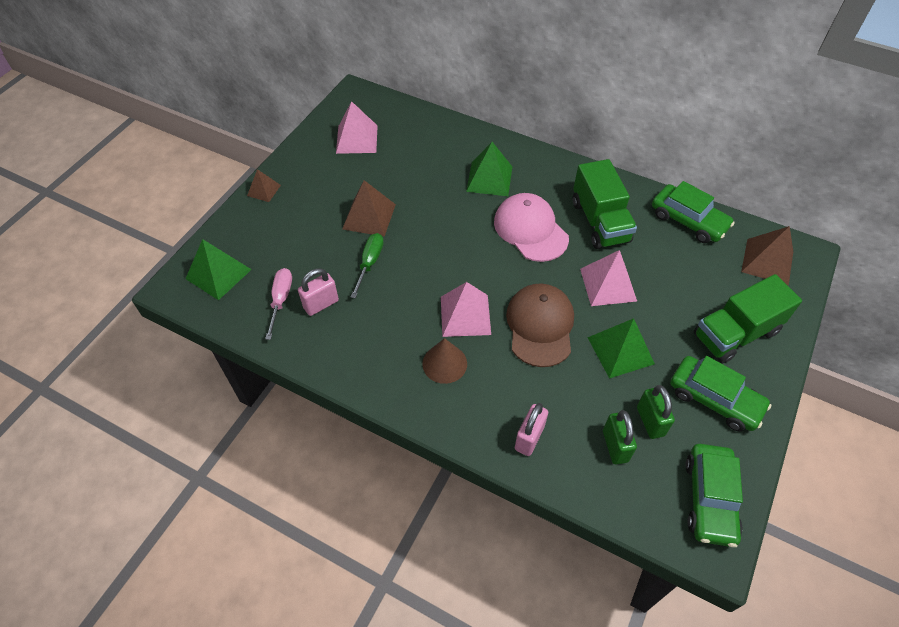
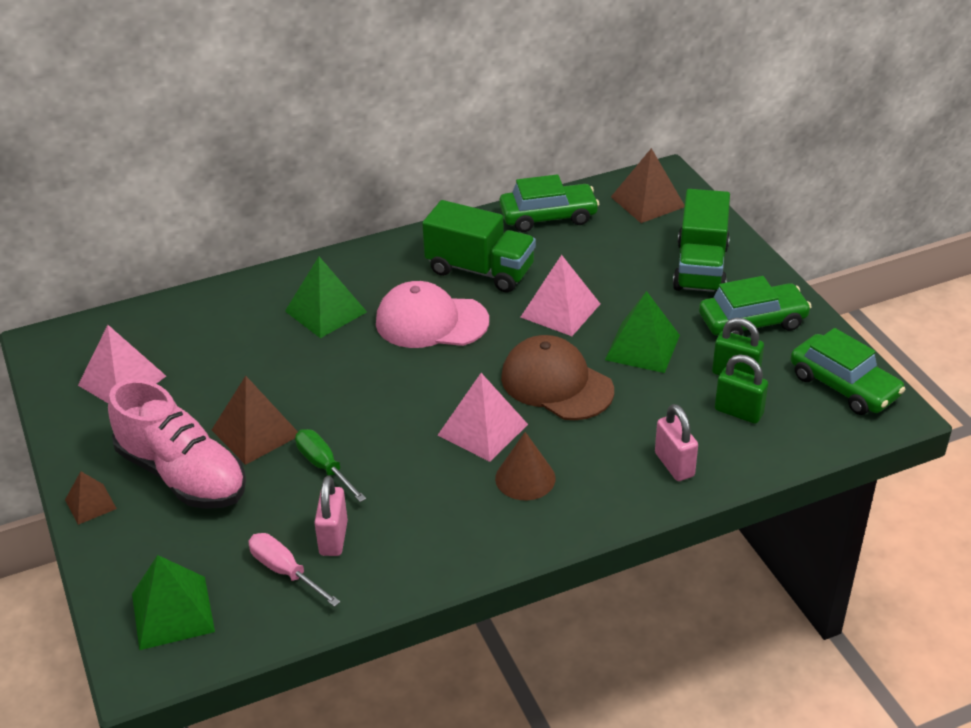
camera: 50 degrees left, 15 degrees down
(313, 210) = (182, 475): none -> pink shoe

